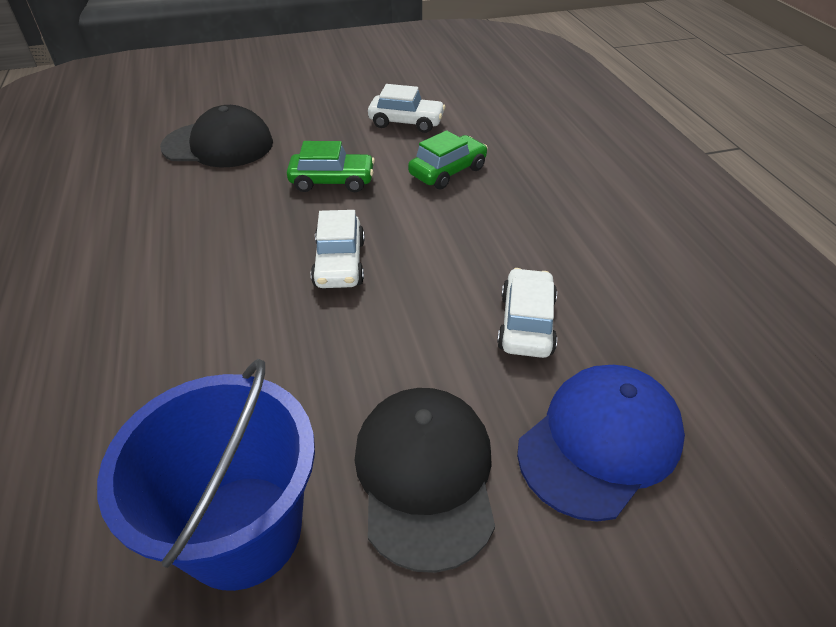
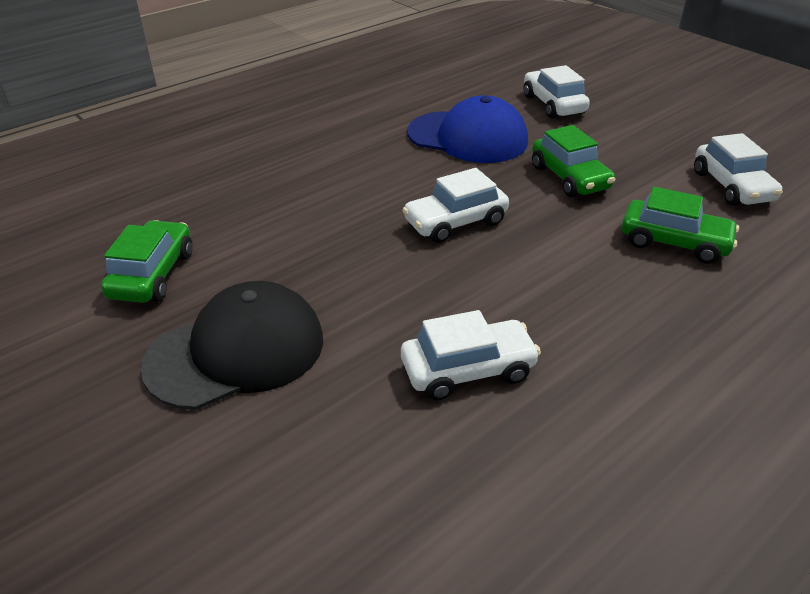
camera: 65 degrees right, 5 degrees down
(218, 145) = (553, 104): black cap -> white car
(242, 530) = (152, 274): blue bucket -> green car
(600, 442) = (331, 469): blue cap -> blue cap (468, 137)

